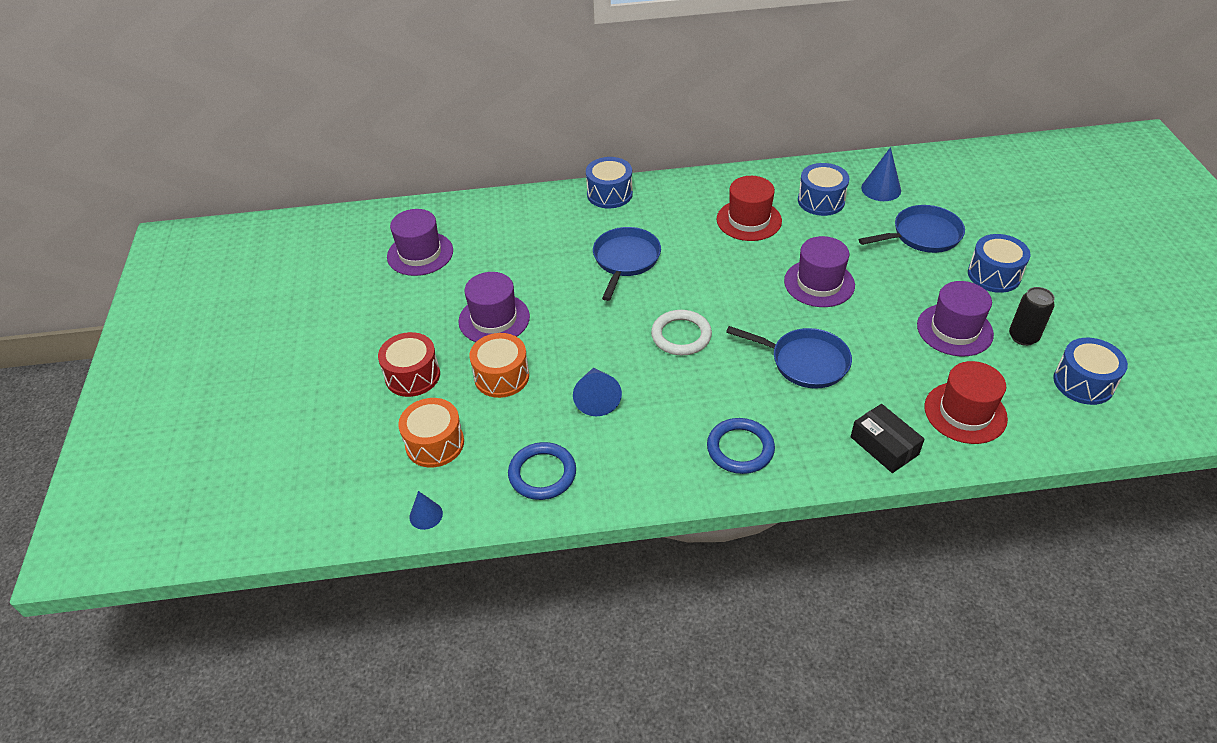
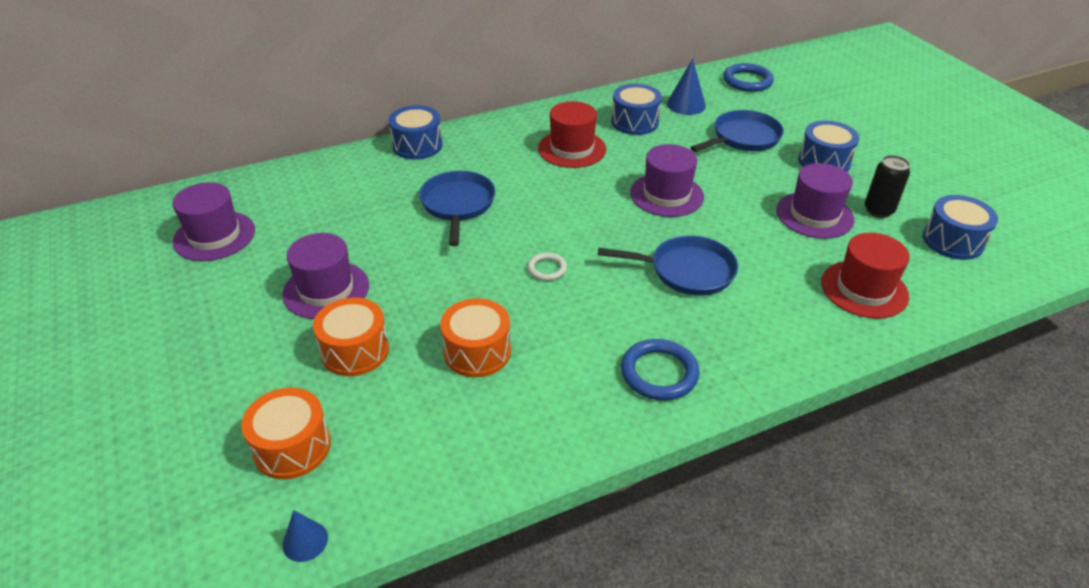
camera: 20 degrees left, 5 degrees down
(412, 376) = (240, 372): red drum -> none
(542, 474) = (442, 453): blue ring -> blue ring (747, 81)
(596, 398) = (477, 352): blue cone -> orange drum
(681, 335) = (547, 269): white ring -> white ring, size x0.58
(884, 446) = (804, 338): black box -> none

